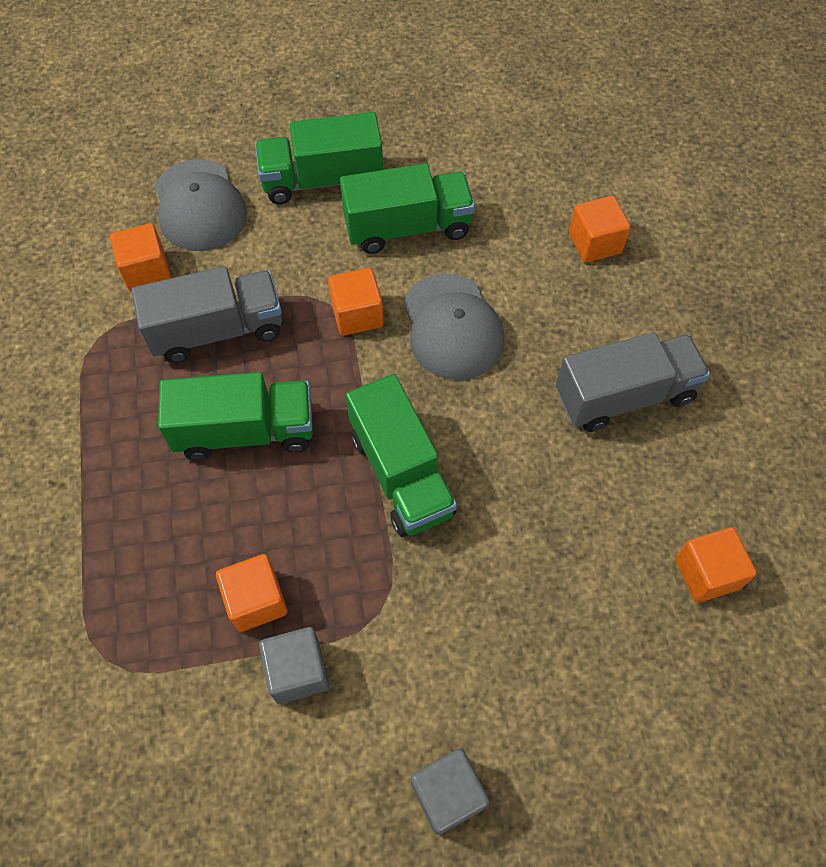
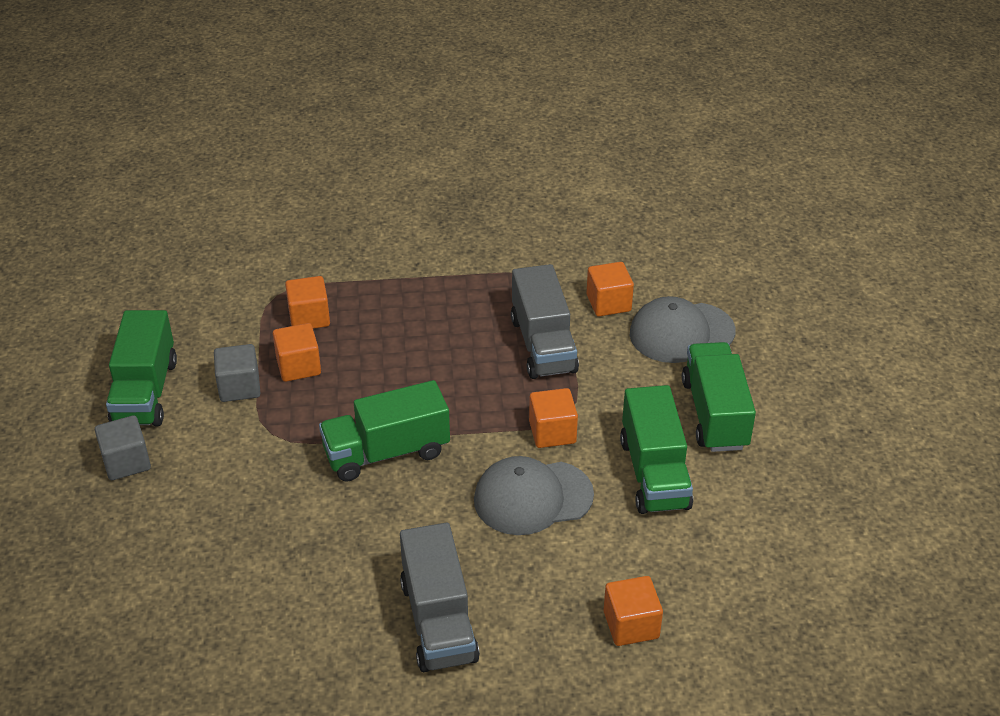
camera: 95 degrees right, 20 degrees down
(245, 431) = (443, 361): green truck -> green truck (145, 392)
(706, 573) = (245, 653): orange cube -> orange cube (309, 317)

